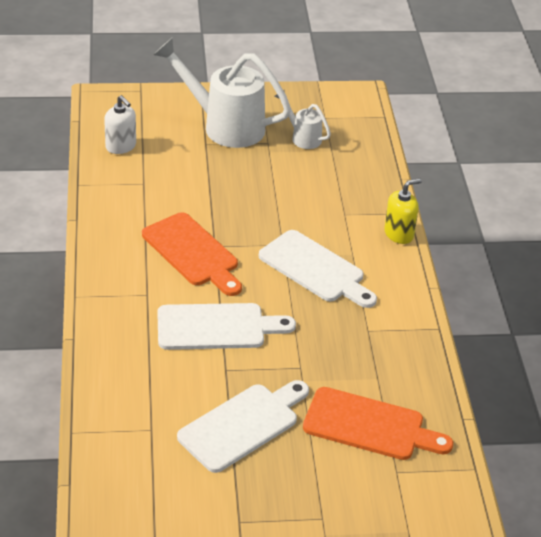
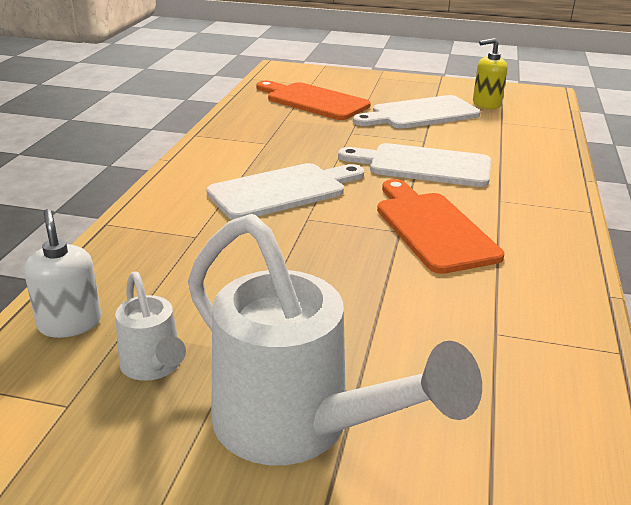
camera: 160 degrees left, 10 degrees down
(121, 146) = (541, 420): white soap dispenser -> white soap dispenser (70, 323)
(315, 269) = (283, 190): white cutting board -> white cutting board turned 90 degrees clockwise
(399, 234) = (146, 205): yellow soap dispenser -> yellow soap dispenser (486, 104)

